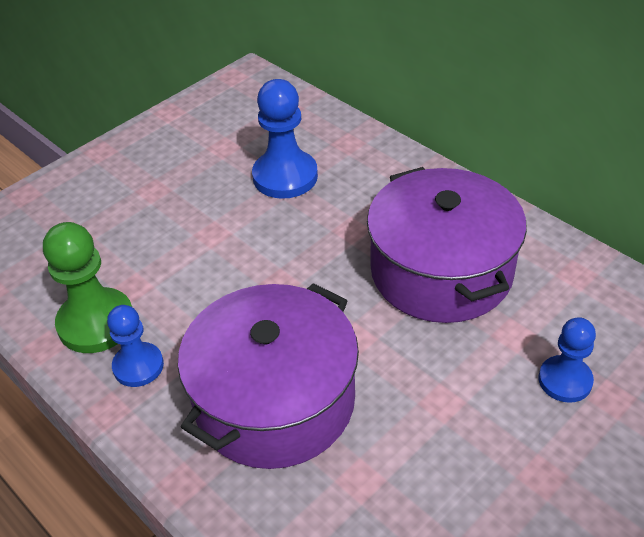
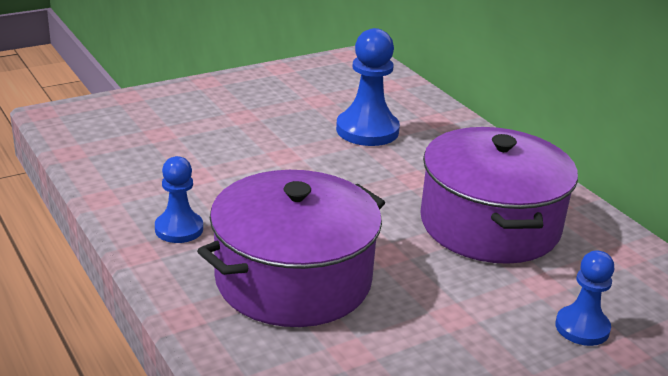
camera: 10 degrees right, 15 degrees down
(96, 323) = (154, 192): green pawn -> none

